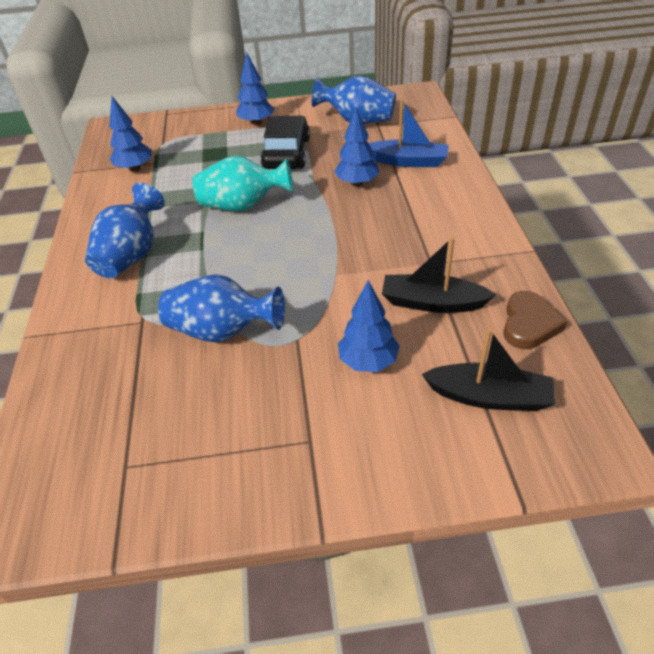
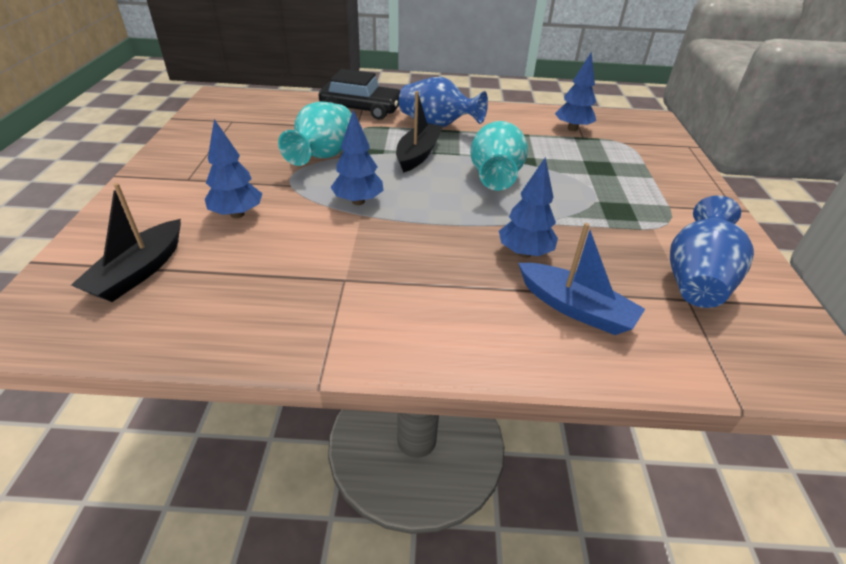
camera: 95 degrees right, 5 degrees down
(222, 331) = (323, 155): blue vase -> turquoise vase
(256, 123) = (676, 198): blue tree -> blue tree (358, 201)
(286, 153) = (600, 211): black car -> black car (361, 109)
(408, 161) = (575, 308): blue boat -> blue boat turned 75 degrees counterclockwise
(432, 303) = (281, 265): black boat -> black boat (418, 154)
(529, 324) = (198, 329): brown heart -> none

